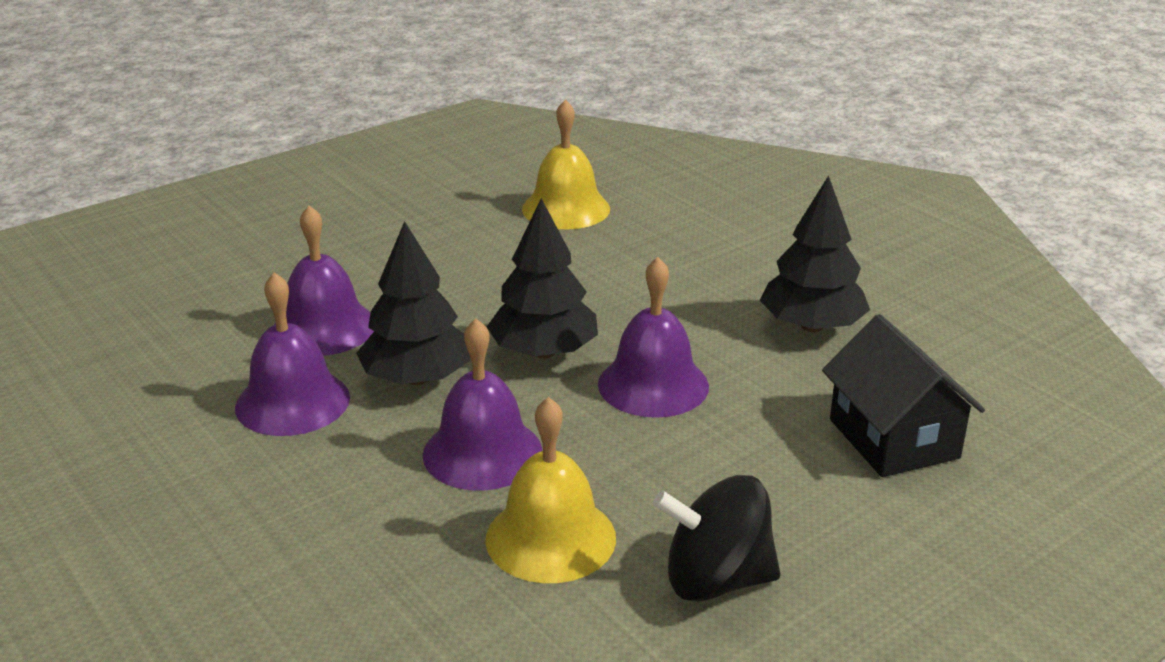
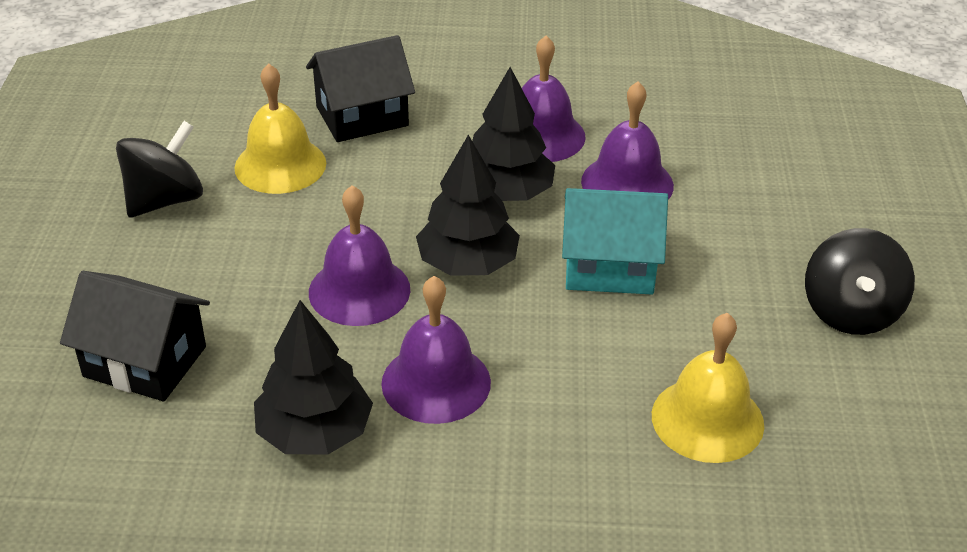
camera: 130 degrees right, 10 degrees up
(384, 198) = (850, 312): none -> black spinning top
(387, 535) = (362, 116): none -> black house
(457, 292) = (609, 267): none -> turquoise house
(482, 452) = (388, 180): purple bell -> purple bell (436, 382)

